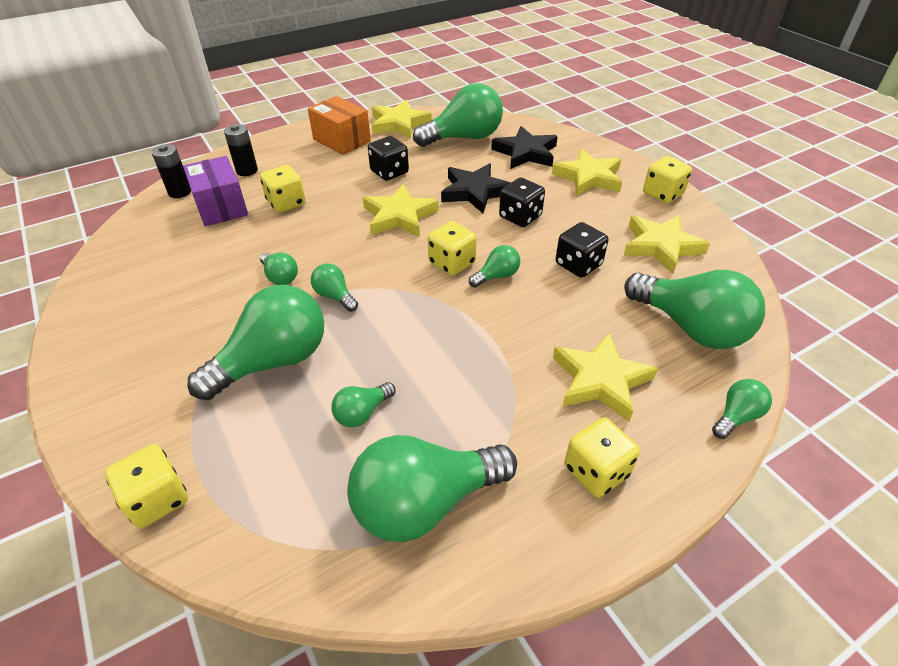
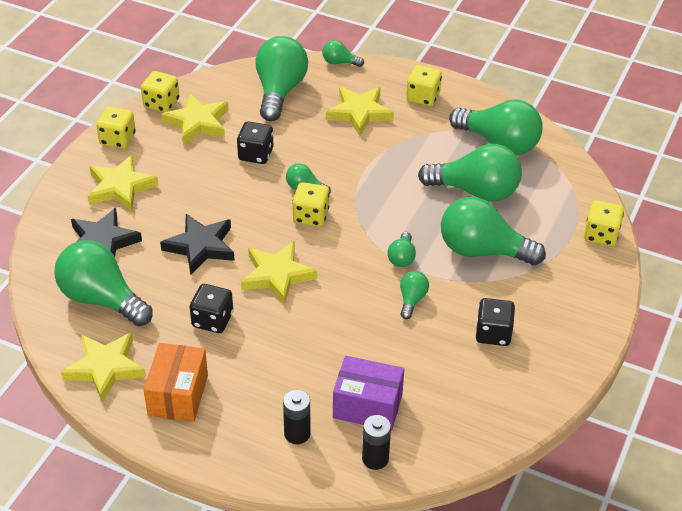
camera: 125 degrees left, 0 degrees up
(221, 207) = (367, 406): purple box -> purple box turned 75 degrees clockwise
(286, 203) = (322, 362): yellow dice -> yellow dice (161, 103)
(362, 413) = (475, 191): green light bulb -> green light bulb, size x2.14
(520, 217) = (218, 205): black dice -> black dice (493, 333)

